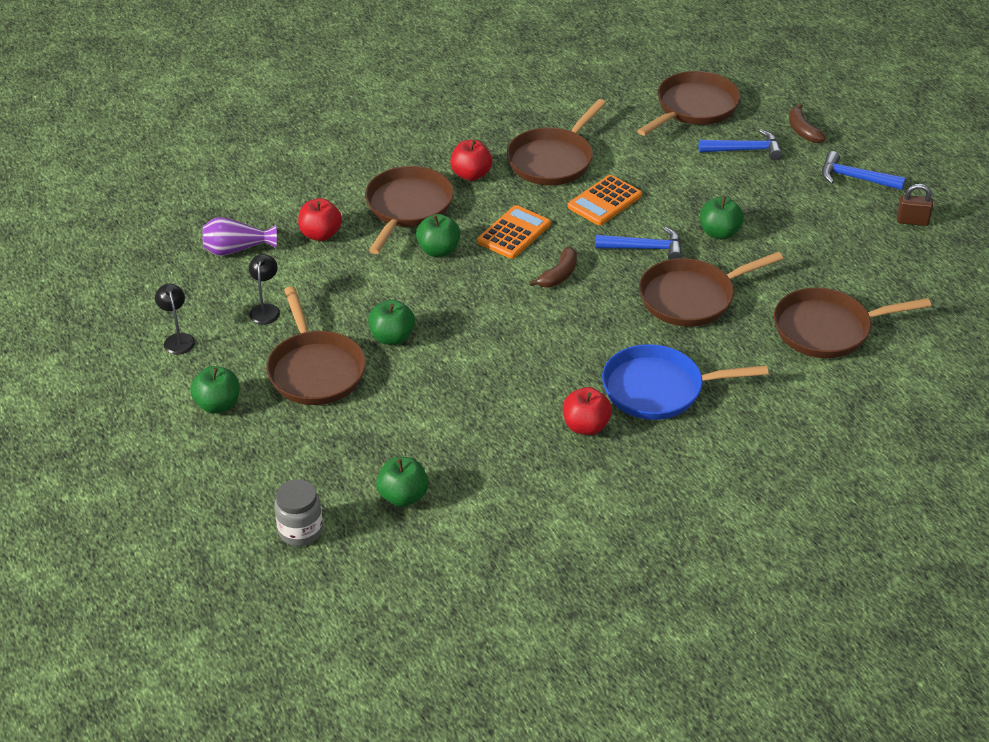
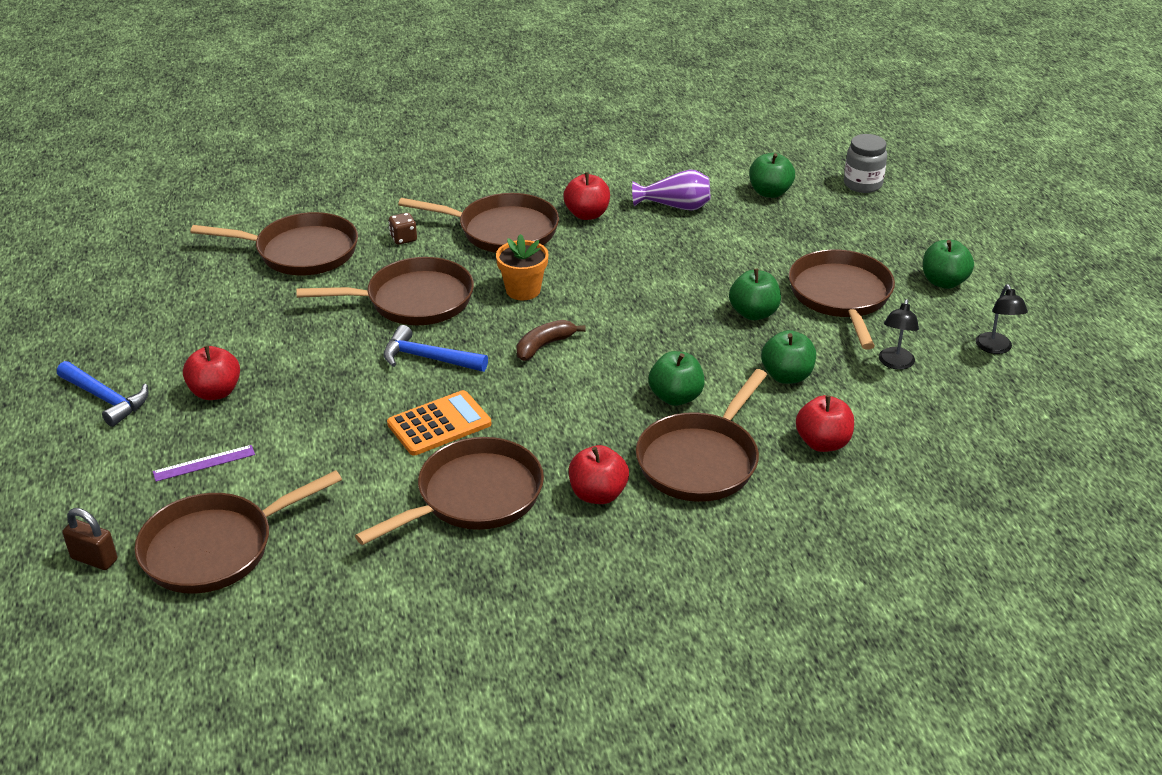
camera: 165 degrees left, 5 degrees down
(236, 249) = (935, 441): purple vase -> purple vase (675, 206)
(514, 233) = (574, 403): orange calculator -> none
(603, 324) = (523, 290): none -> orange flower pot
(659, 389) = (502, 230): blue pan -> brown pan
(719, 233) = (329, 361): green apple -> green apple (787, 376)
(745, 150) = (204, 463): blue hammer -> purple ruler
(746, 361) = (403, 238): none -> brown dice
(782, 196) = (215, 392): none -> red apple
(802, 131) = (100, 478): brown banana -> none
(912, 221) = (99, 337): brown padlock -> brown padlock (94, 559)

